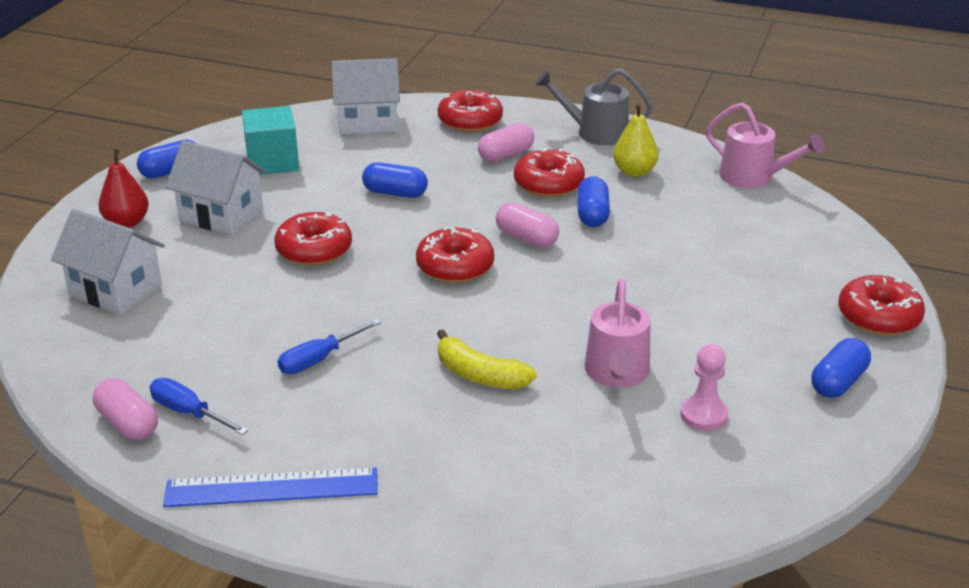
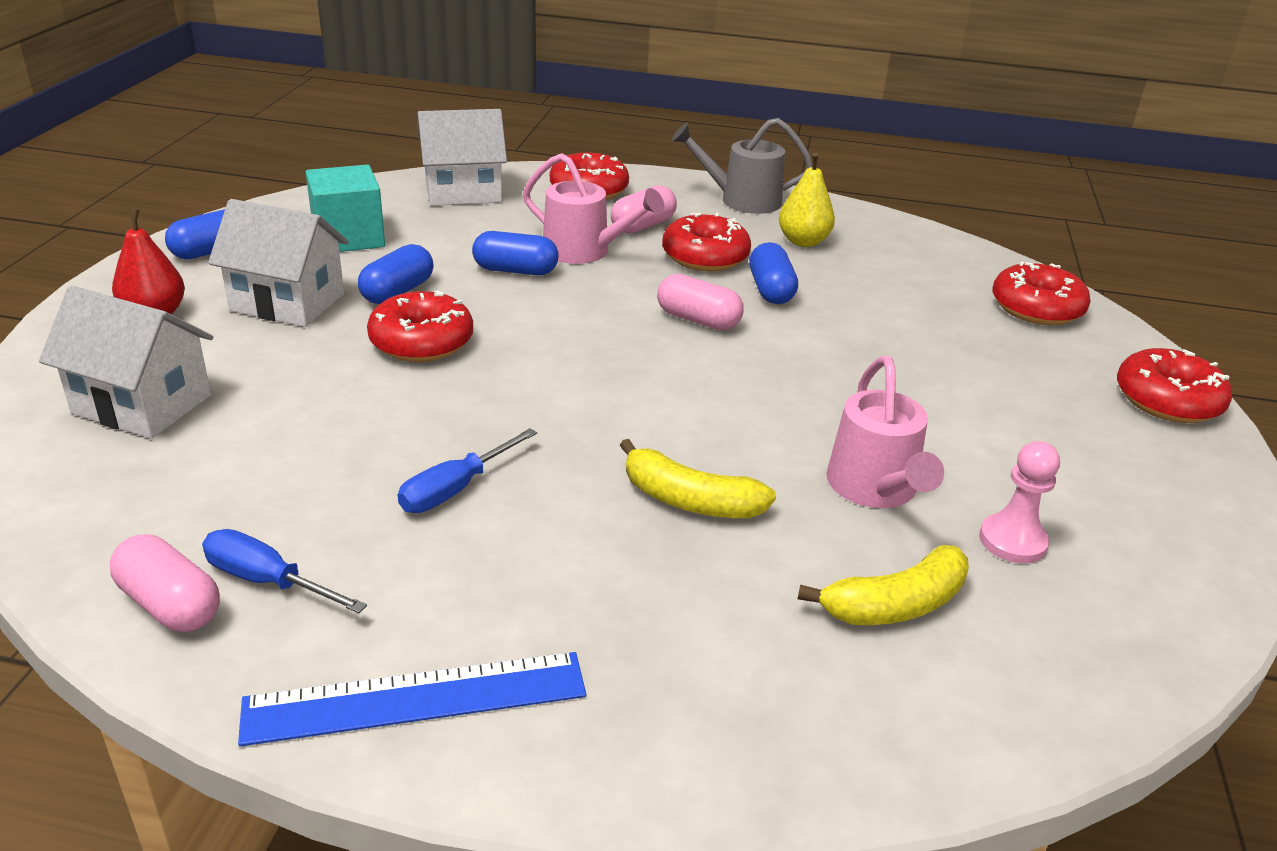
camera: 10 degrees left, 0 degrees up
(455, 266) = (616, 357): red donut -> red donut (1036, 308)
(600, 452) = (894, 604): none -> yellow banana
(754, 177) = (944, 245): pink watering can -> pink watering can (585, 251)
(838, 382) = (1162, 486): blue capsule -> blue capsule (397, 292)

